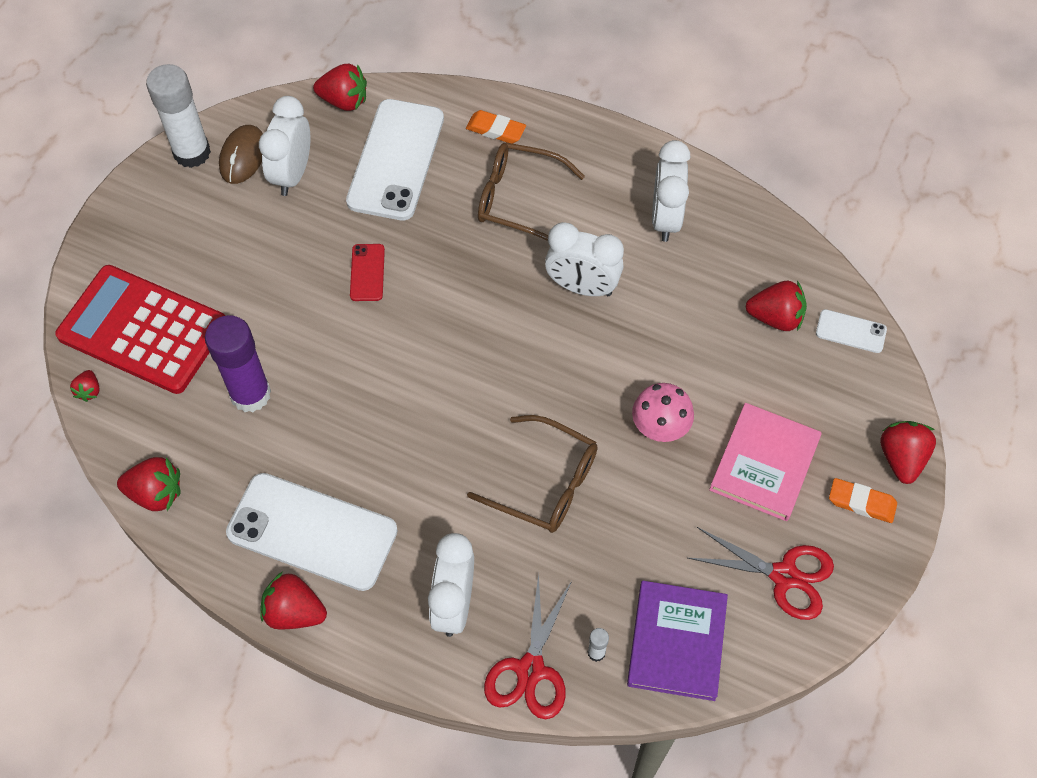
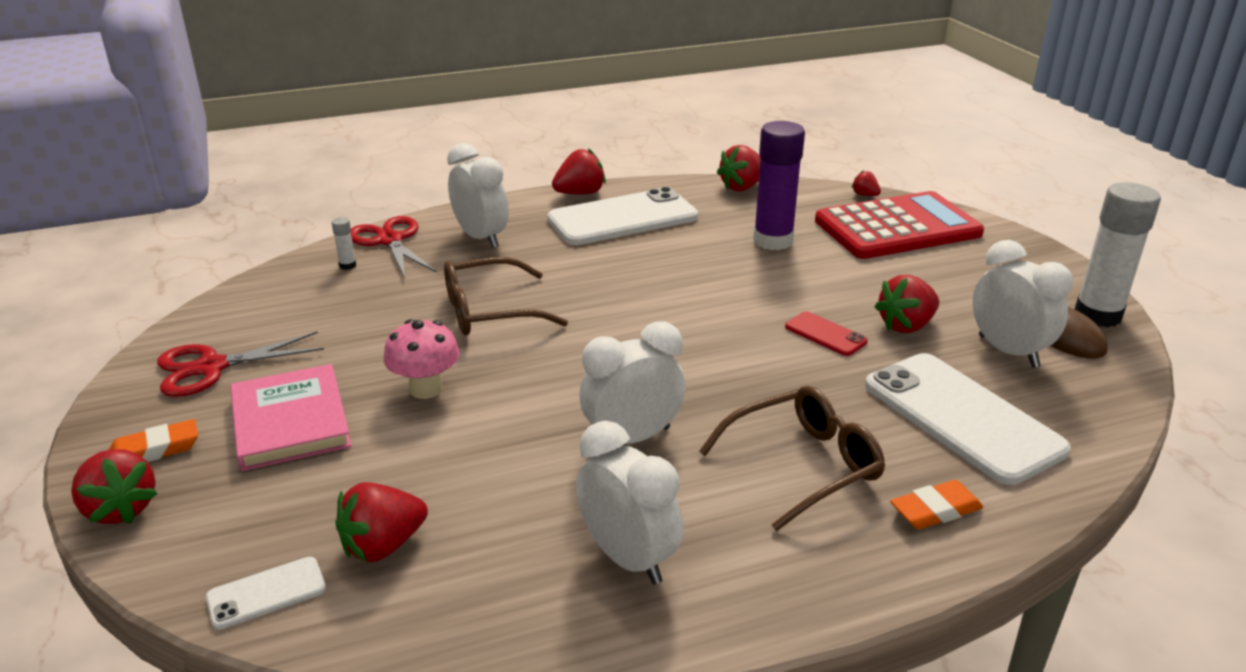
camera: 135 degrees right, 30 degrees down
(344, 101) = (1099, 428): red strawberry -> red strawberry (906, 326)
(676, 642) = (285, 296): purple book -> none

